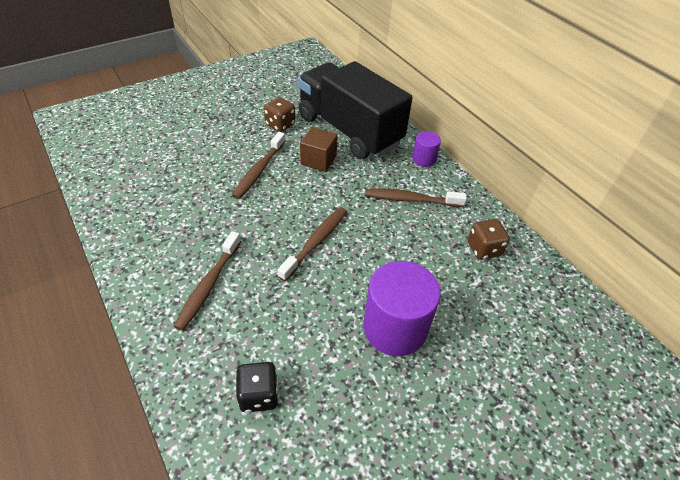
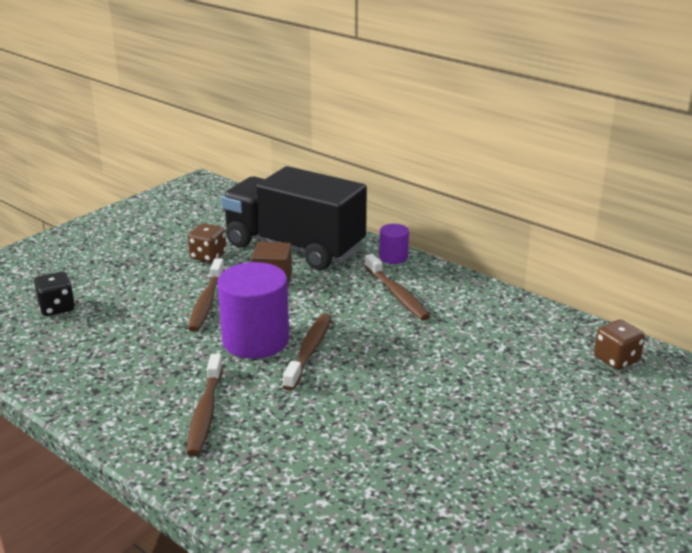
camera: 15 degrees left, 20 degrees down
(259, 395) = (316, 487): black dice -> black dice (57, 308)
(395, 327) = (434, 402): purple cylinder -> purple cylinder (255, 340)
(411, 199) = (397, 294): brown toothbrush -> brown toothbrush turned 105 degrees counterclockwise
(483, 249) = (496, 320): brown dice -> brown dice (616, 360)

